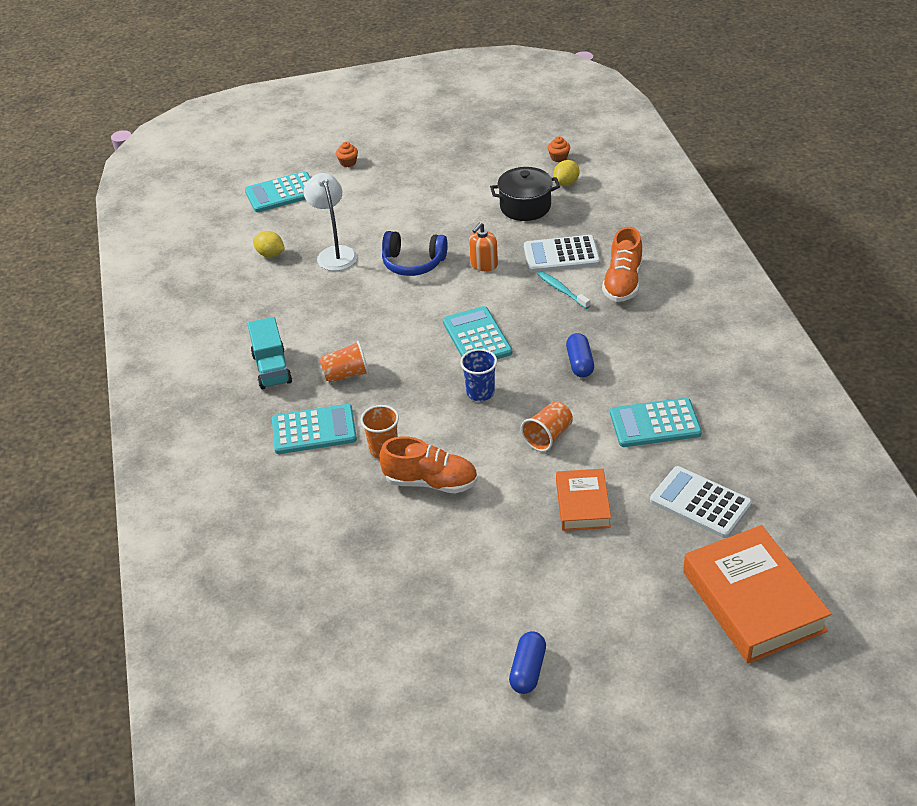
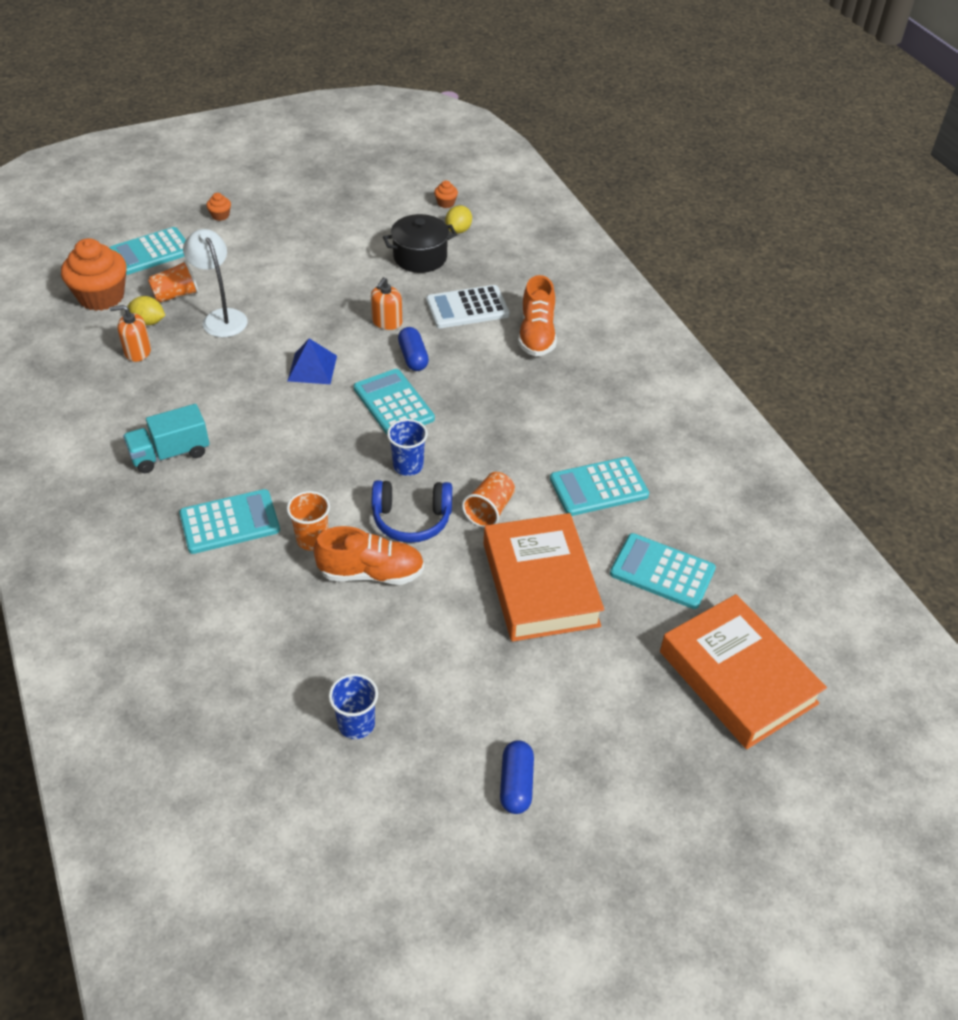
camera: 15 degrees left, 5 degrees up
(232, 230) = (101, 297): none -> orange cupcake
(257, 280) = (137, 352): none -> orange soap dispenser
(272, 368) = (170, 453): turquoise truck -> turquoise truck turned 90 degrees clockwise
(346, 374) = (256, 455): orange cup -> orange cup (176, 295)
(396, 607) = (356, 724): none -> blue cup
(408, 302) = (312, 368): none -> blue pyramid
(413, 263) = (310, 324): blue headphones -> blue headphones (411, 519)
(562, 290) = (475, 346): turquoise toothbrush -> none
(580, 363) = (508, 426): blue capsule -> blue capsule (413, 357)
(582, 504) = (540, 584): orange book -> orange book, size x1.75
(700, 503) = (662, 572): white calculator -> turquoise calculator

